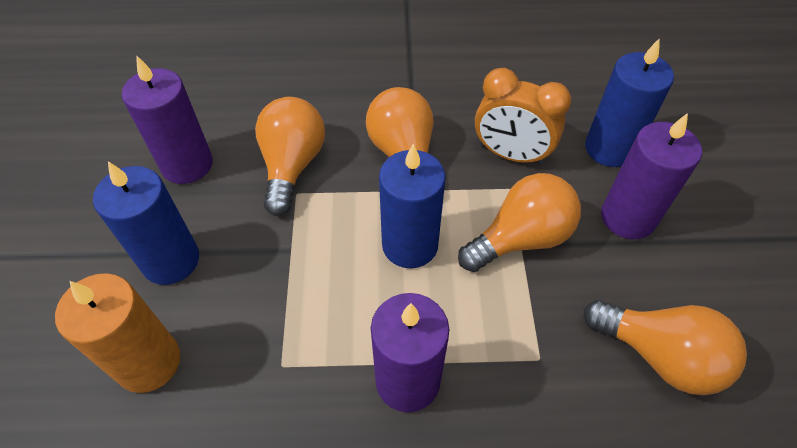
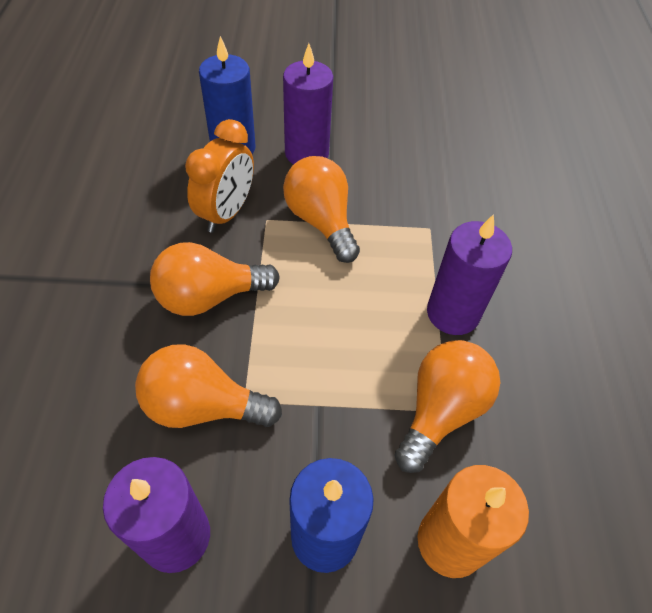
camera: 90 degrees left, 0 degrees up
(410, 245) = (321, 301): blue candle -> none
(660, 355) = (424, 164): orange light bulb -> orange light bulb (441, 410)

